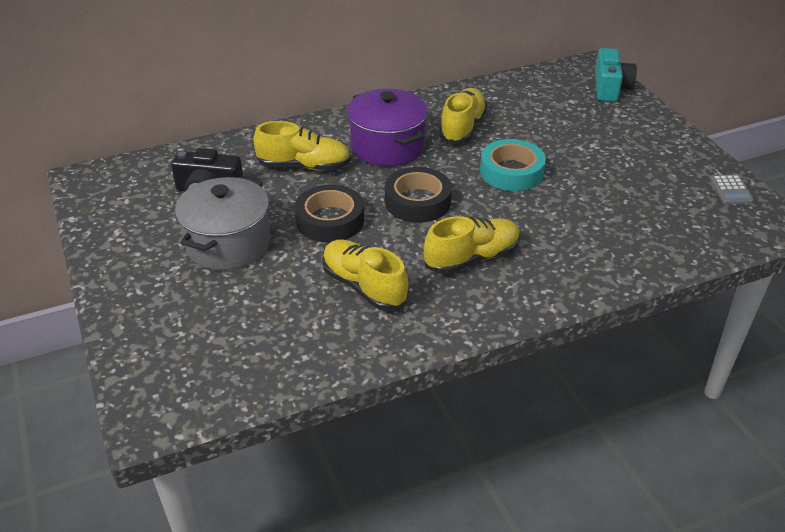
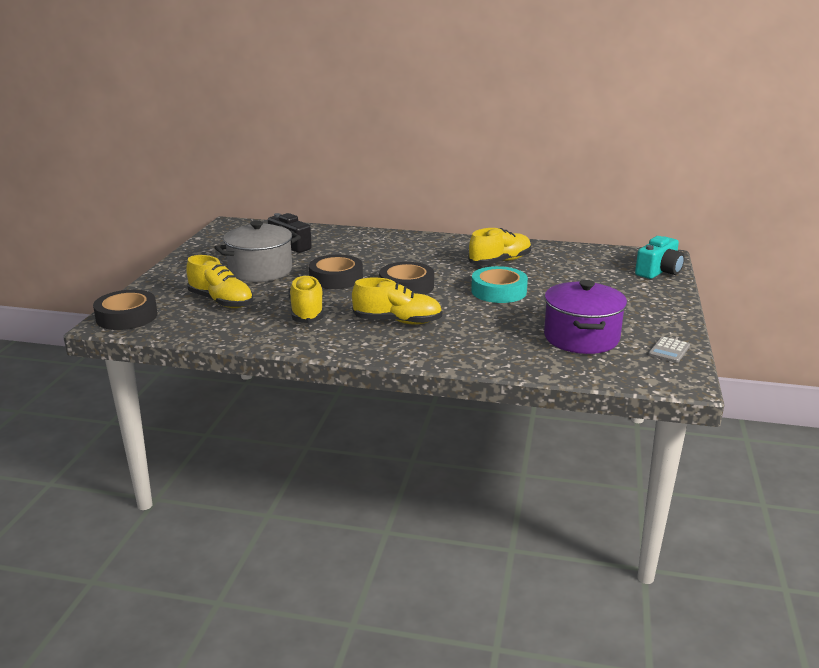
camera: 35 degrees right, 15 degrees down
(160, 396) = (127, 317): none -> black tape
(304, 166) = (361, 251): yellow shoe -> yellow shoe (221, 301)
(387, 146) = (430, 257): purple pot -> purple pot (581, 338)

